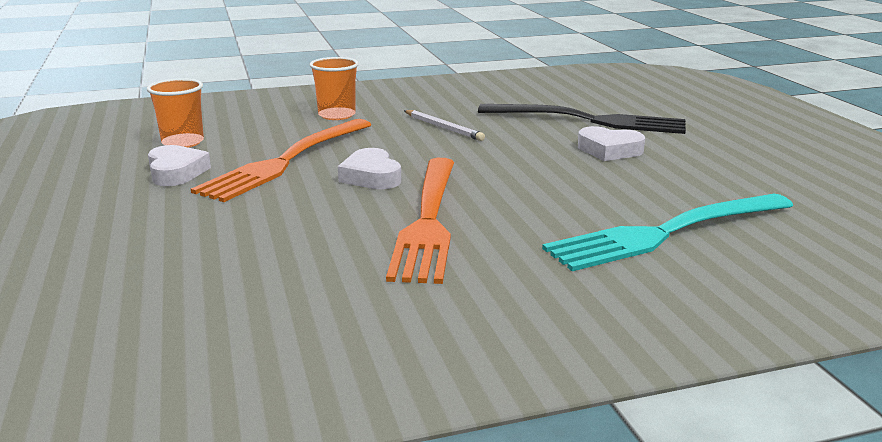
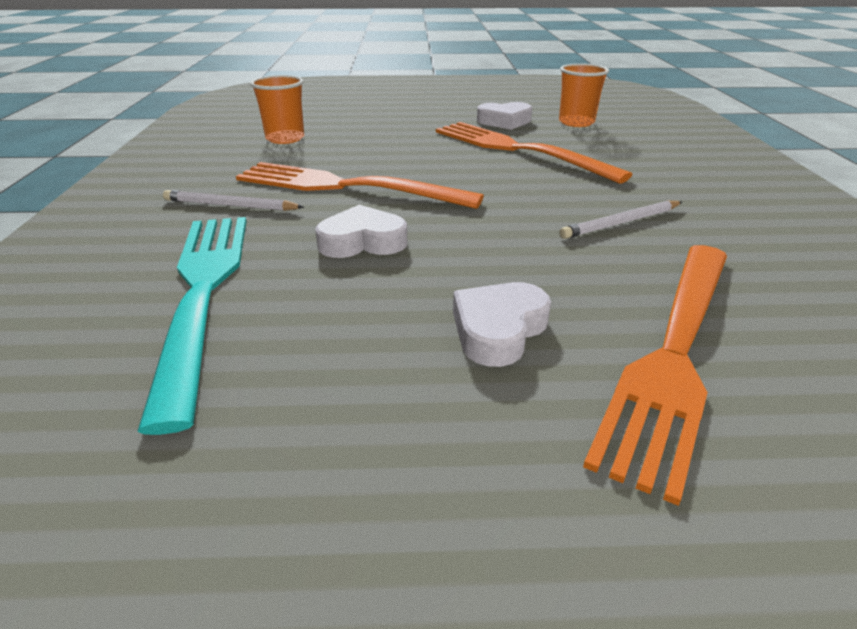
camera: 105 degrees right, 10 degrees up
(337, 115) = (668, 174): orange cup -> orange cup (285, 138)
(371, 176) = (463, 175): white heart -> white heart (362, 241)
(514, 266) = (230, 206): none -> white pencil
(590, 120) = (674, 353): black fork -> orange fork

